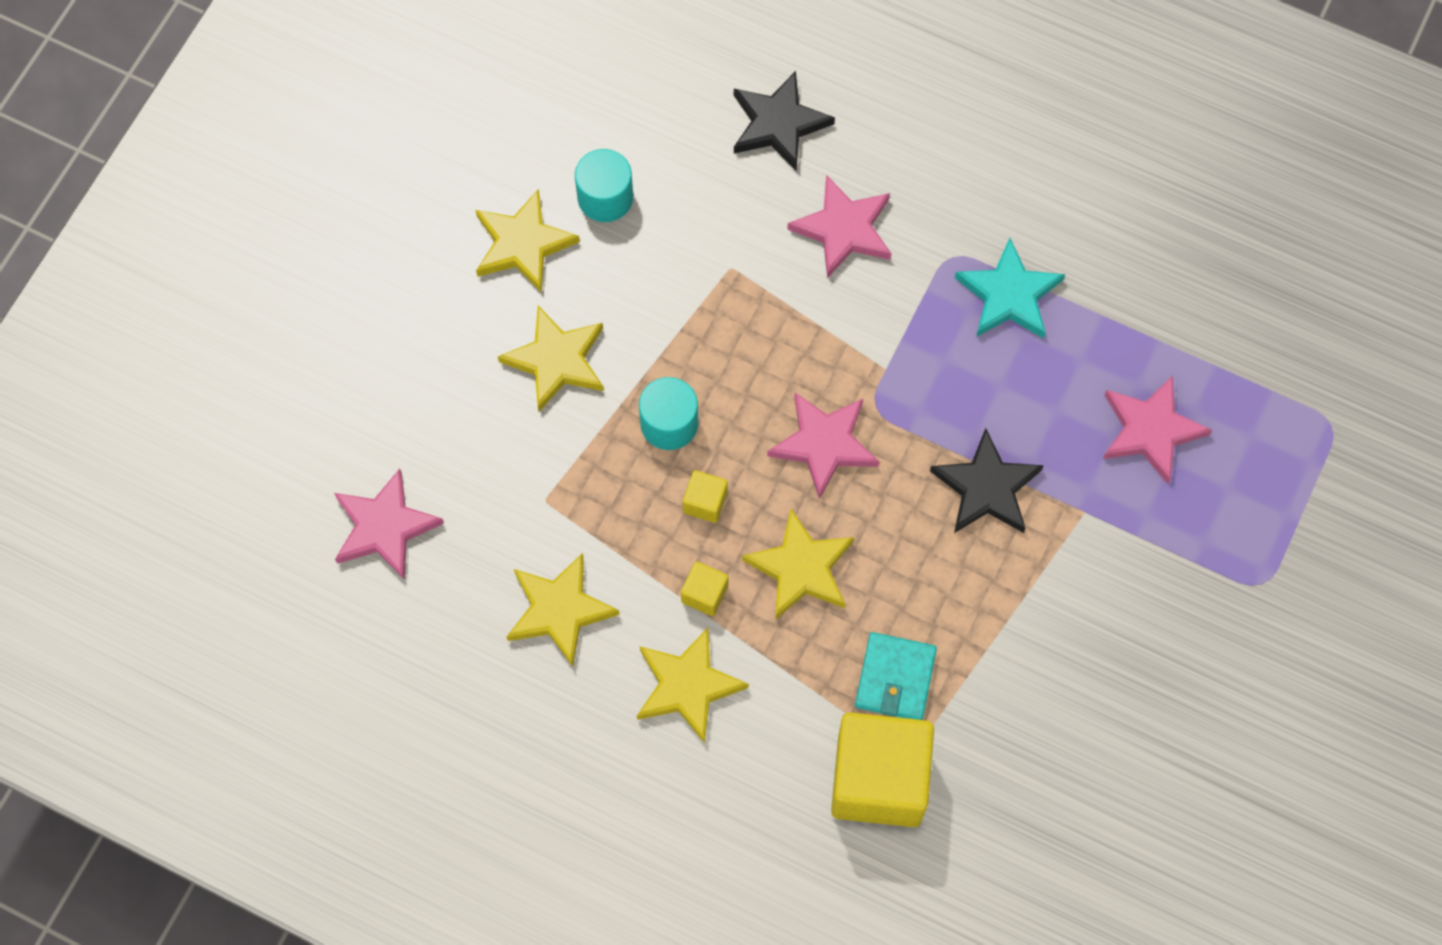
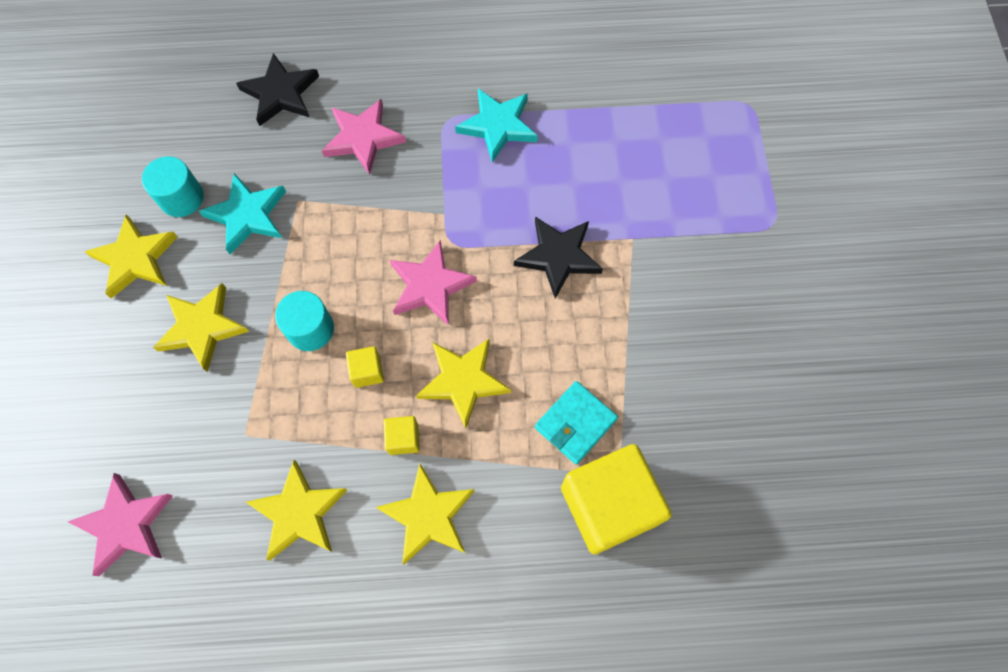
camera: 30 degrees left, 0 degrees up
(667, 256) = (247, 215): none -> turquoise star
(895, 678) = (575, 423): turquoise wallet -> turquoise wallet turned 60 degrees clockwise
(1150, 430) = (641, 164): pink star -> none

